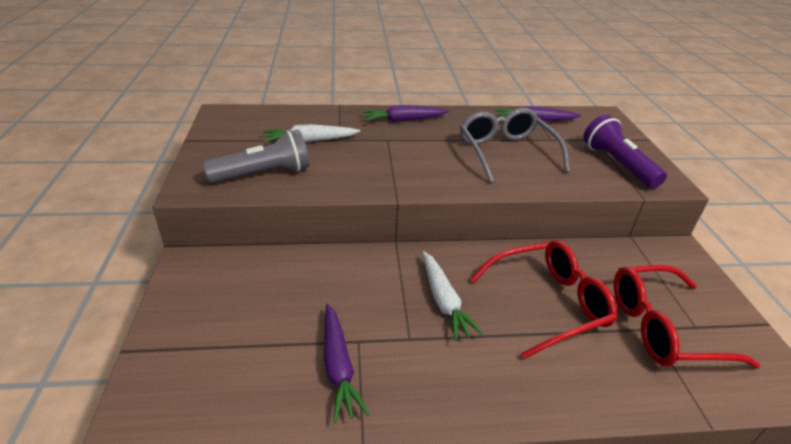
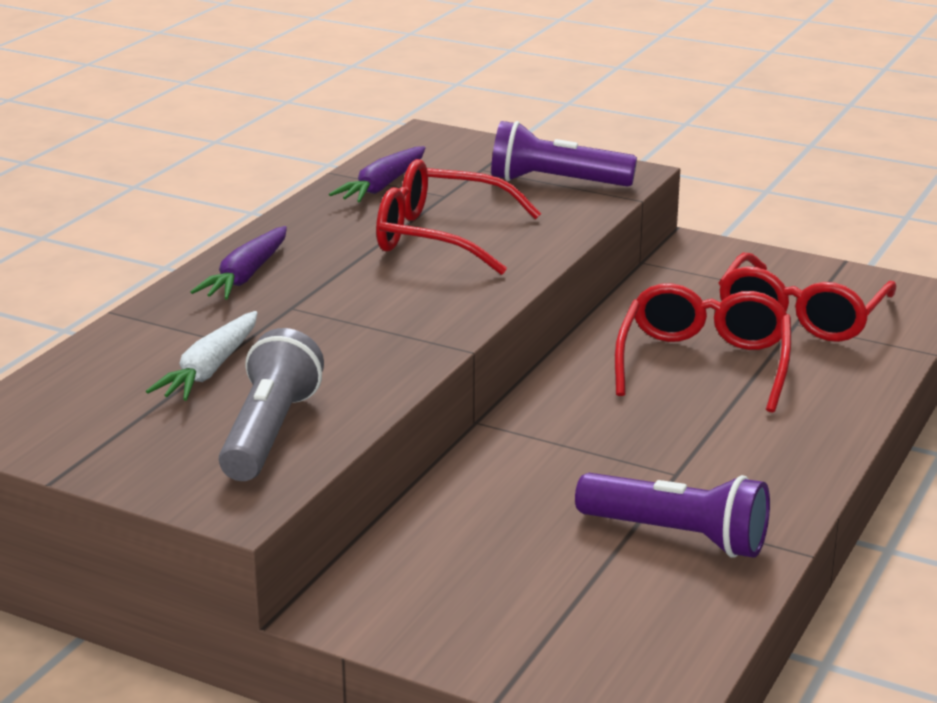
camera: 55 degrees left, 10 degrees down
(338, 366) = (678, 536): purple carrot -> purple flashlight
(443, 300) = (633, 428): white carrot -> none
(506, 152) = (440, 237): grey glasses -> red glasses

